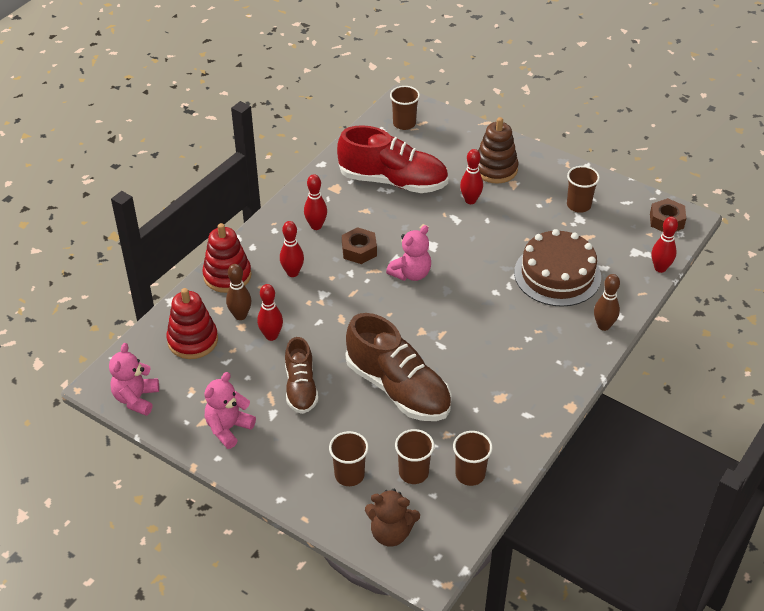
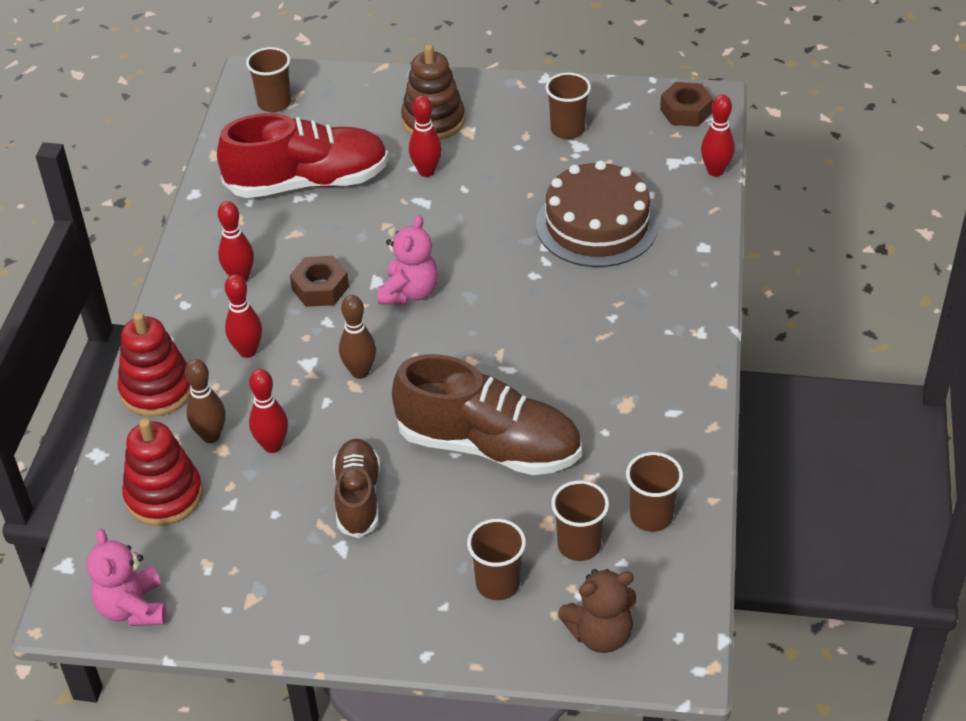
camera: 25 degrees left, 0 degrees up
(228, 428) = (292, 592): pink teddy bear -> none
(301, 387) = (358, 497): brown shoe -> brown shoe turned 150 degrees counterclockwise
(603, 326) = (694, 266): brown bowling pin -> brown bowling pin (360, 372)

